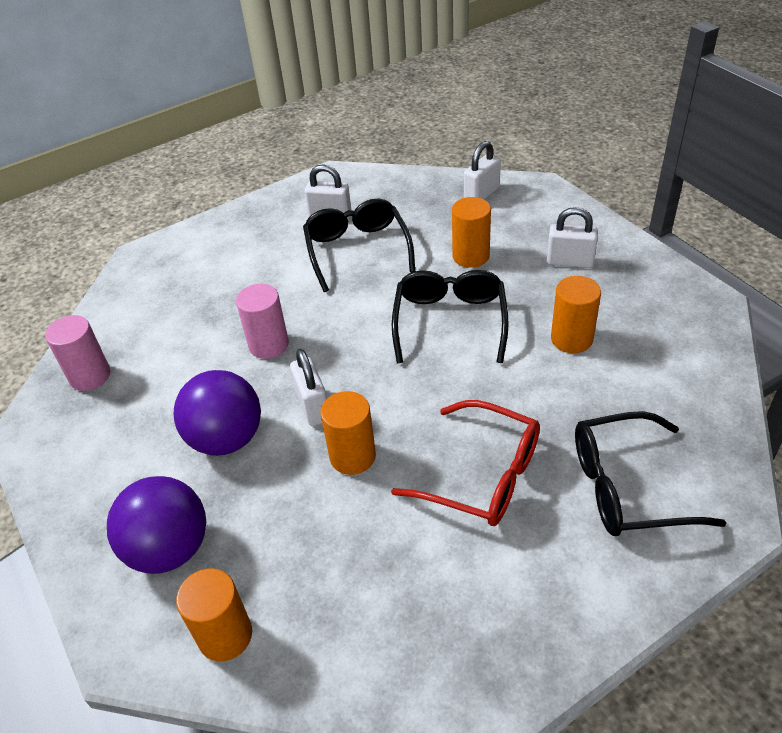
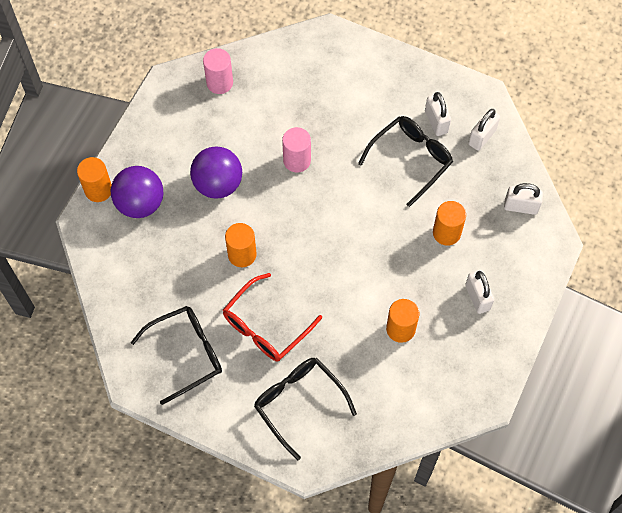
camera: 55 degrees right, 20 degrees up
(225, 635) = (112, 258): orange cylinder -> orange cylinder (98, 190)
(313, 406) = (264, 214): white padlock -> white padlock (482, 137)
(450, 322) = (375, 251): black glasses -> black glasses (186, 354)
(482, 475) = (266, 326): red glasses -> red glasses turned 45 degrees clockwise

